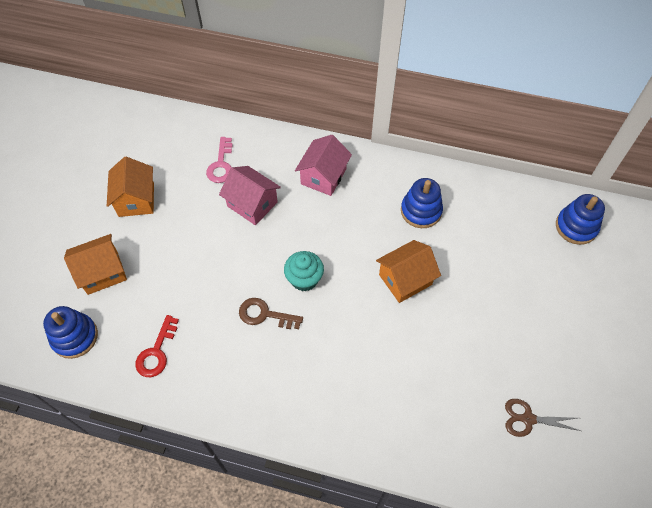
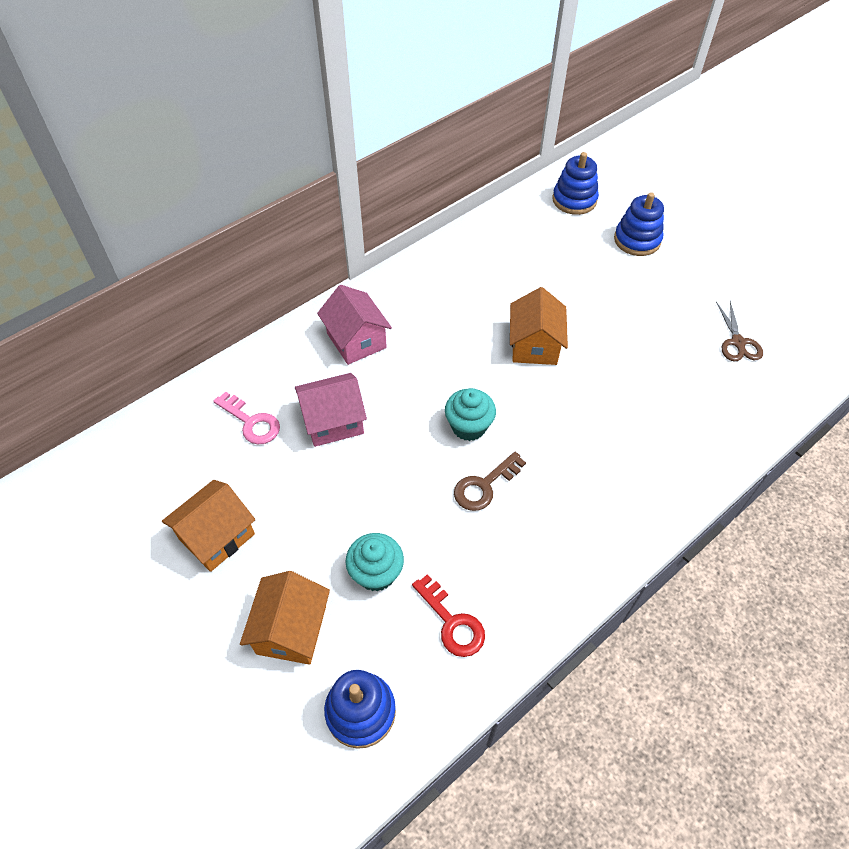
camera: 55 degrees left, 5 degrees down
(136, 199) = (217, 536): orange house -> orange house turned 75 degrees counterclockwise
(163, 292) = (376, 573): none -> turquoise cupcake
(421, 211) = (467, 290): blue stacking toy -> blue stacking toy (637, 240)
(528, 419) = (738, 342): brown scissors -> brown scissors turned 45 degrees counterclockwise

